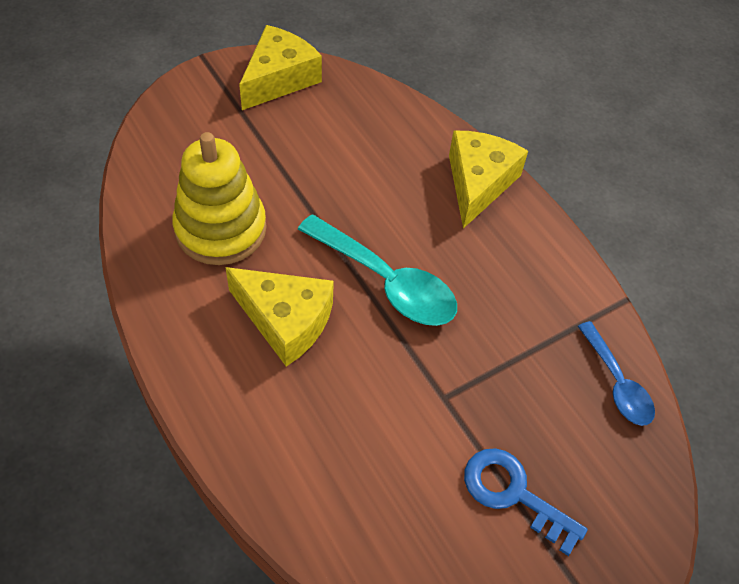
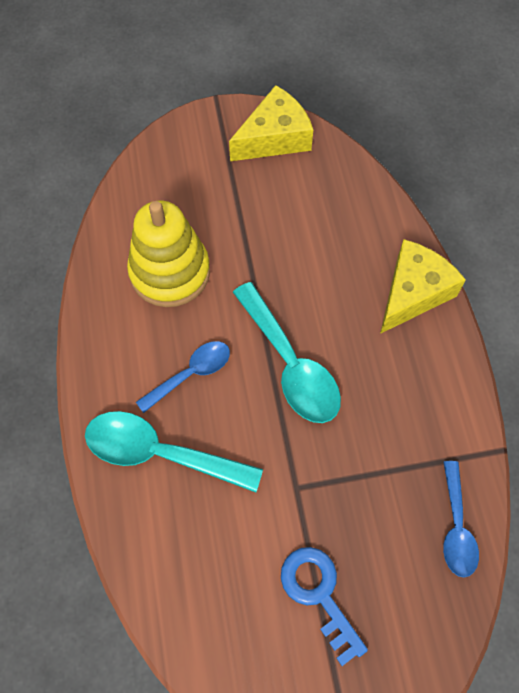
camera: 25 degrees right, 10 degrees up
(284, 409) = (160, 453): none -> turquoise spoon
(285, 321) = (191, 374): yellow cheese -> blue spoon

